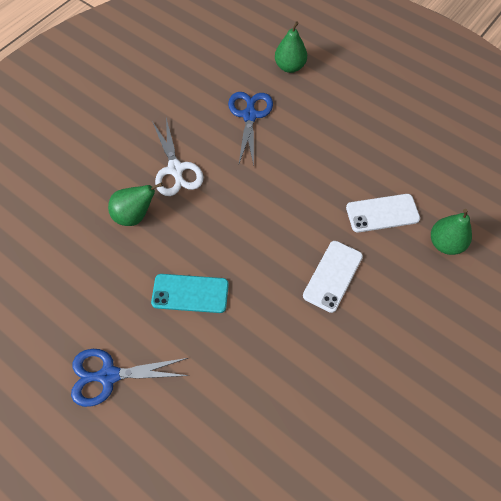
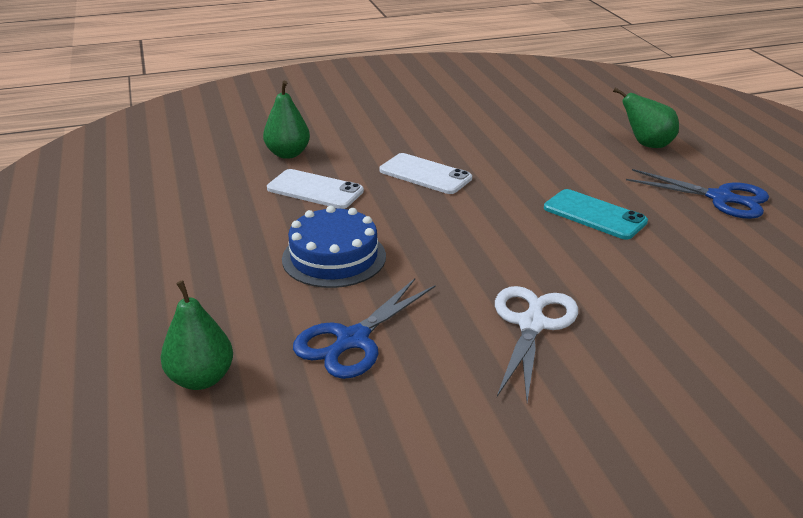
camera: 145 degrees left, 30 degrees down
(135, 215) = (628, 300): green pear -> green pear (647, 145)
(309, 161) = (334, 257): none -> blue cake
(333, 276) = (425, 174): white phone -> white phone turned 60 degrees clockwise

